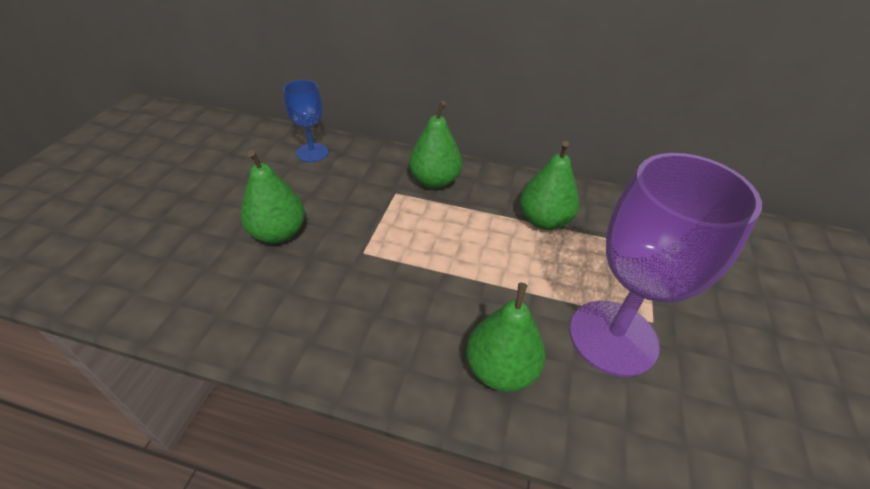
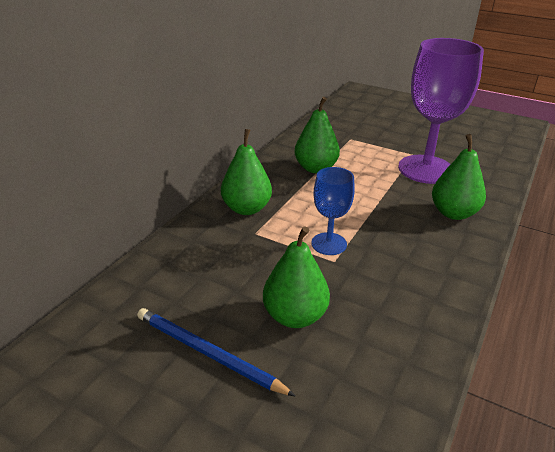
camera: 75 degrees left, 10 degrees down
(237, 192) = (208, 353): none -> blue pencil
(312, 152) = (155, 284): blue goblet -> blue goblet (329, 244)

